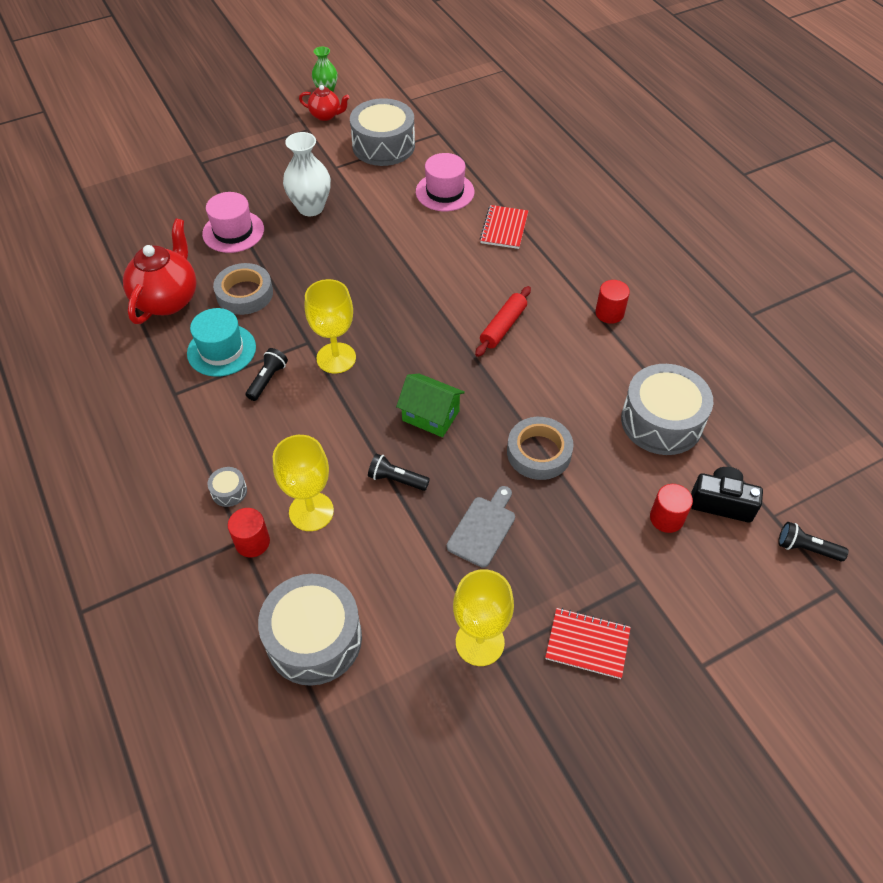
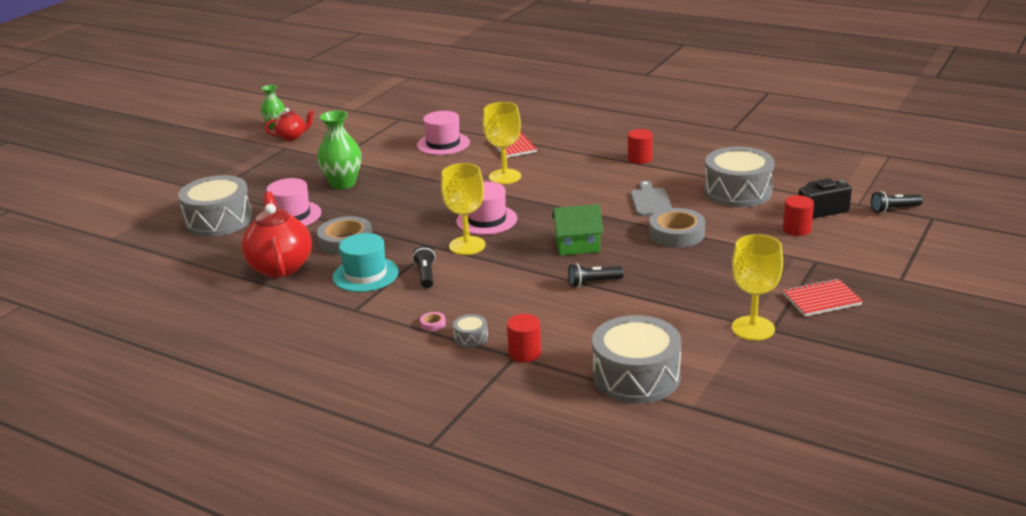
camera: 30 degrees left, 25 degrees down
(216, 453) = (433, 324): none -> pink tape
(311, 207) = (343, 184): white vase -> green vase
(311, 511) = (550, 321): yellow goblet -> yellow goblet (505, 177)
(383, 146) = (362, 137): grey drum -> grey drum (219, 220)
(384, 330) = (486, 220): none -> pink hat
(483, 528) = (685, 280): grey cutting board -> grey cutting board (650, 201)
(503, 326) = (574, 189): red rolling pin -> none

